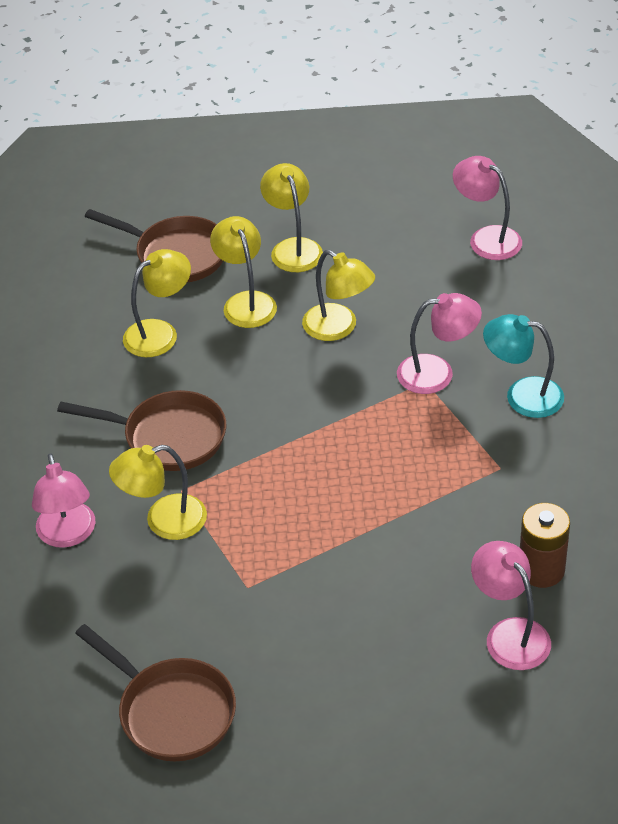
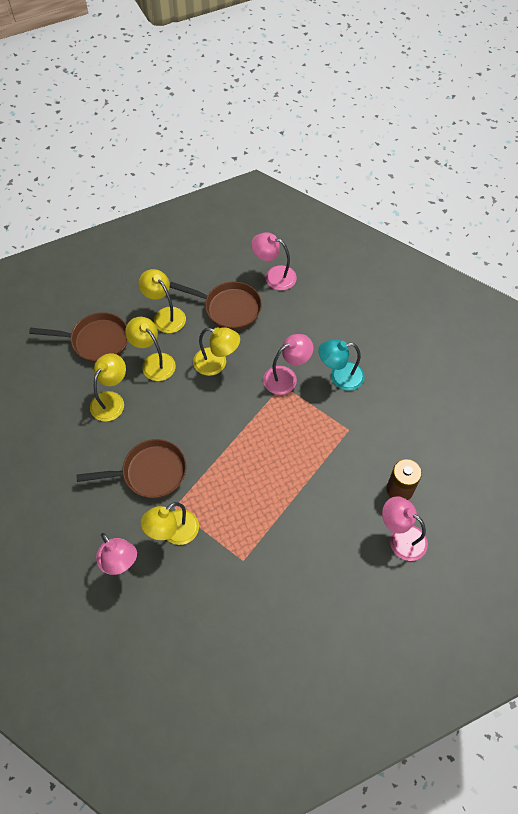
camera: 25 degrees left, 15 degrees up
(172, 711) = (237, 662): brown pan -> brown pan (229, 308)

